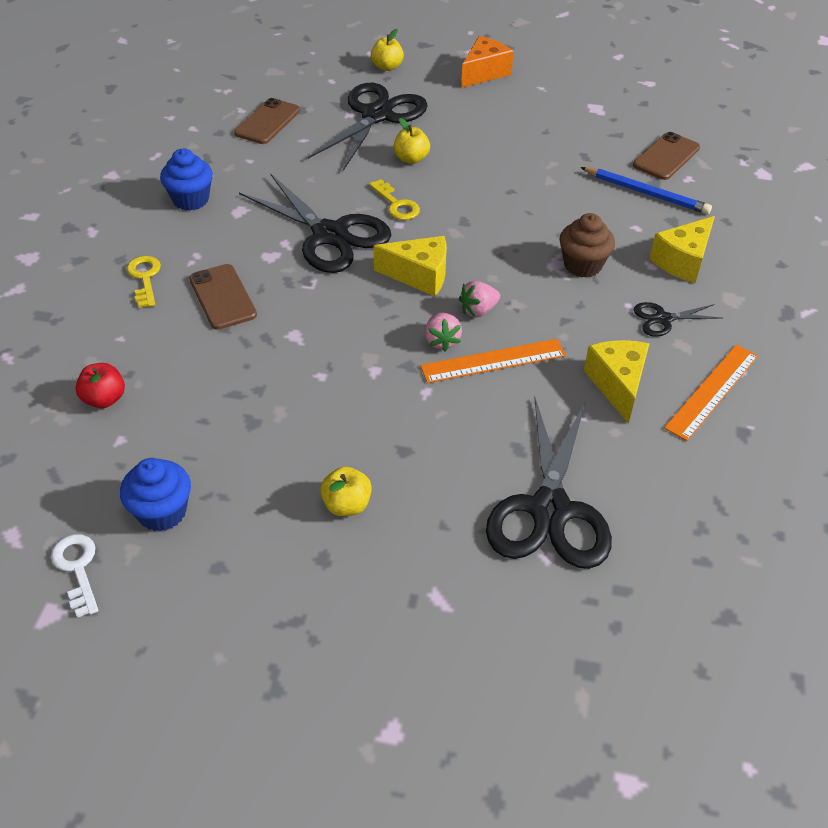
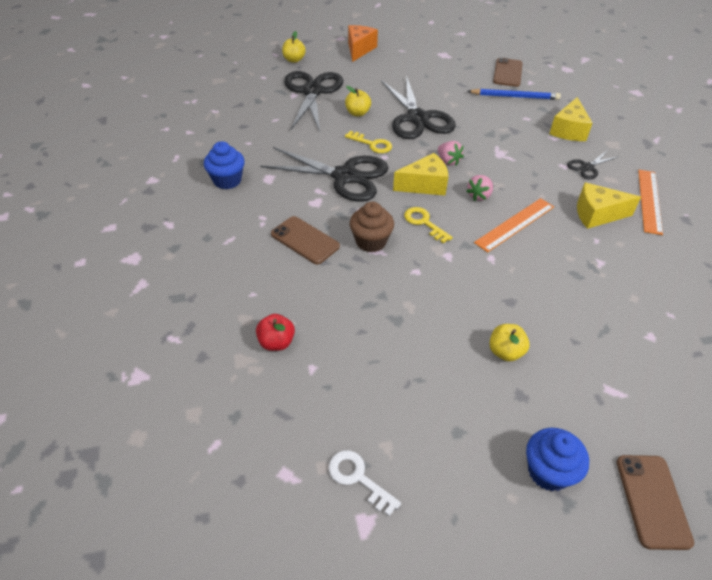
camera: 25 degrees left, 0 degrees up
(145, 278) = (237, 245): yellow key -> yellow key (424, 223)
(162, 512) = (386, 409): blue cupcake -> blue cupcake (548, 471)
(267, 122) = (240, 114): brown phone -> brown phone (652, 501)
(441, 341) = (473, 222): pink strawberry -> pink strawberry (448, 161)
(550, 510) = (627, 306): black scissors -> black scissors (417, 118)
(582, 265) = (516, 149): brown cupcake -> brown cupcake (371, 242)
(617, 385) = (597, 214): yellow cheese -> yellow cheese turned 60 degrees counterclockwise

